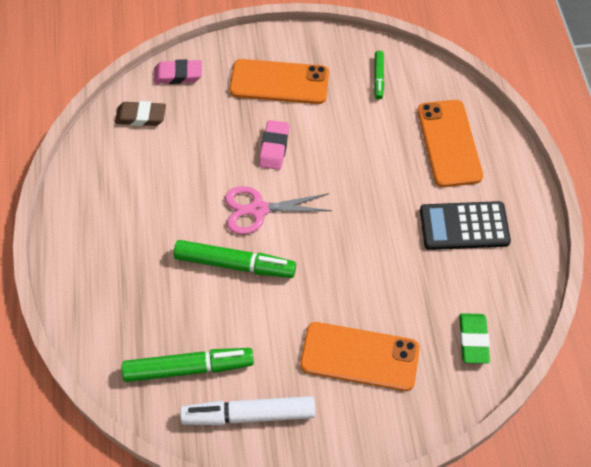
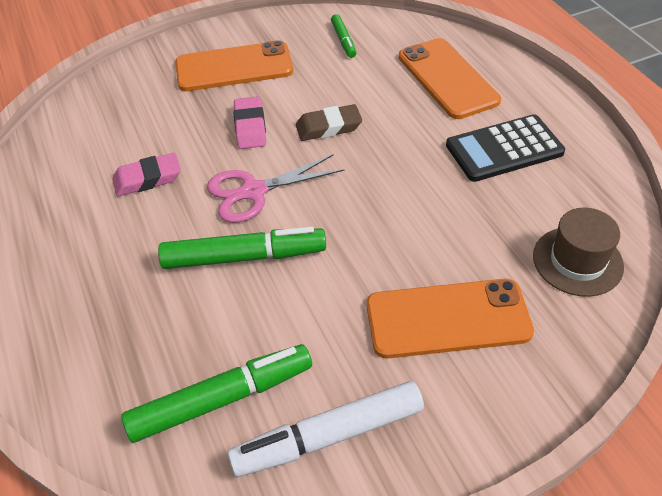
camera: 15 degrees left, 10 degrees down
(141, 116) = (77, 134): brown eraser -> brown eraser (328, 127)
(178, 75) = (112, 86): pink eraser -> pink eraser (147, 179)
(473, 340) = (577, 261): green eraser -> brown hat

